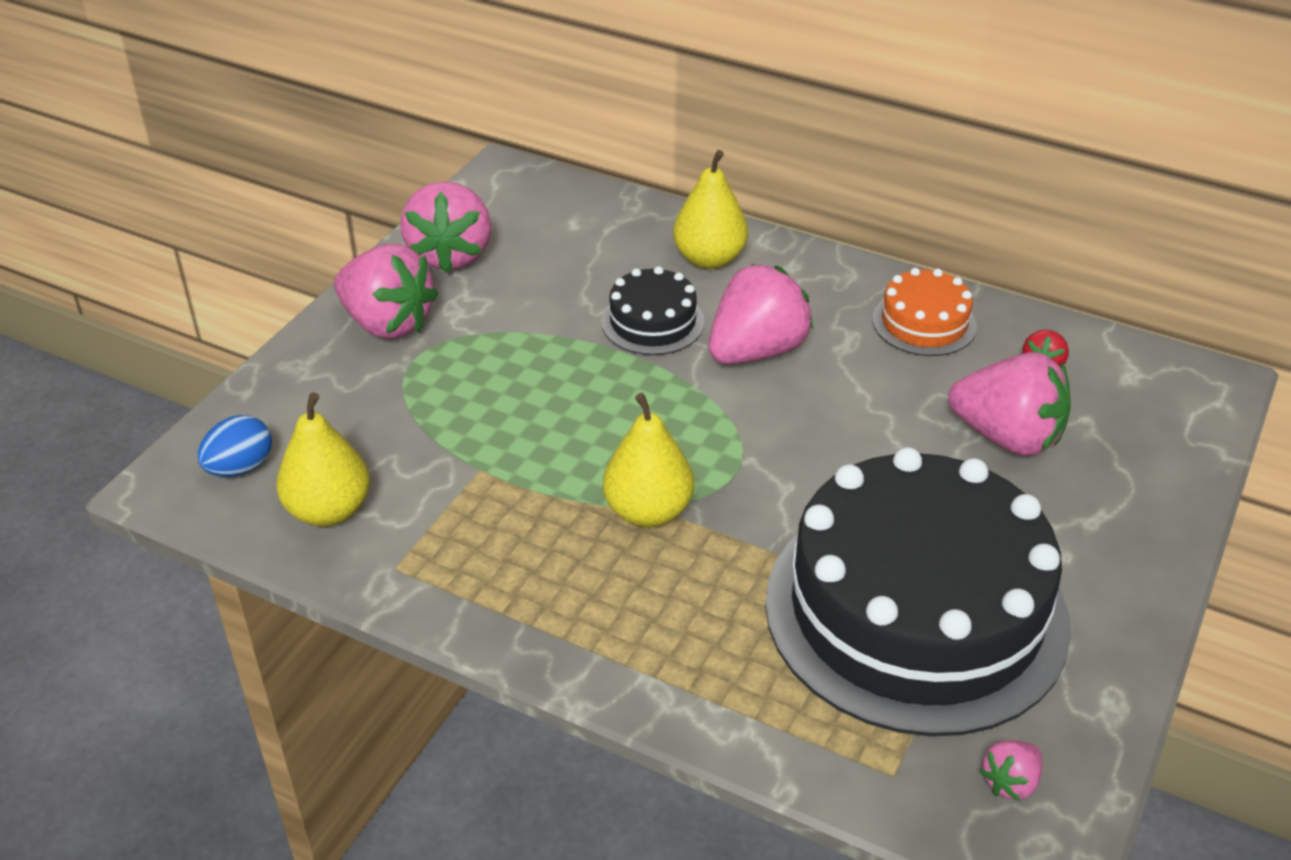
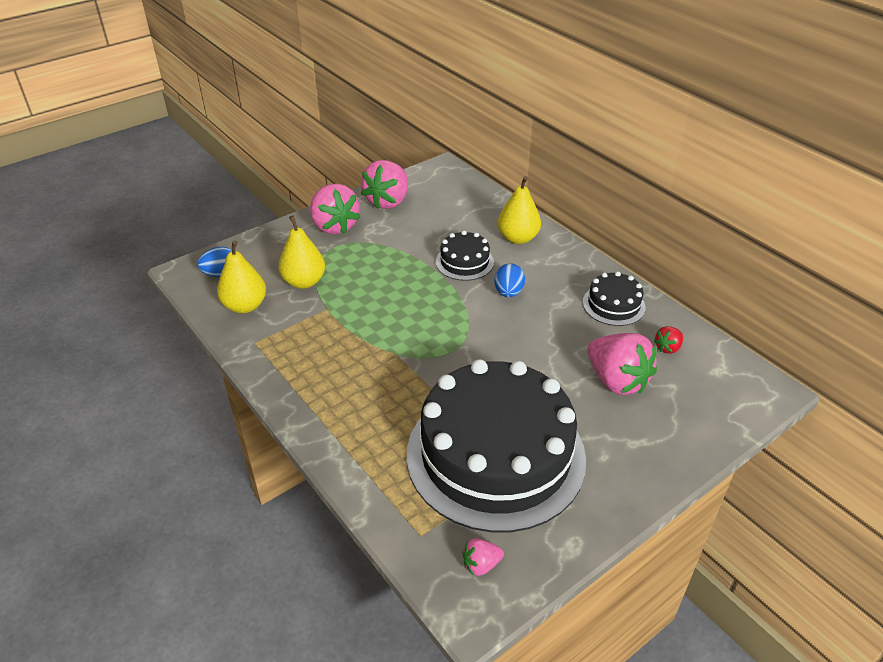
camera: 25 degrees right, 0 degrees up
(648, 511) = (393, 356): yellow pear -> yellow pear (304, 282)
(756, 351) = (508, 292): pink strawberry -> blue egg
(924, 323) = (613, 305): orange cake -> black cake

